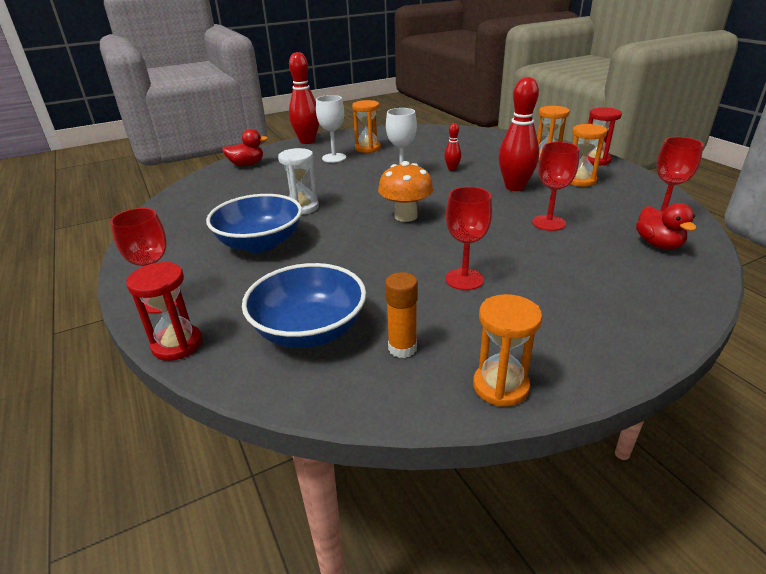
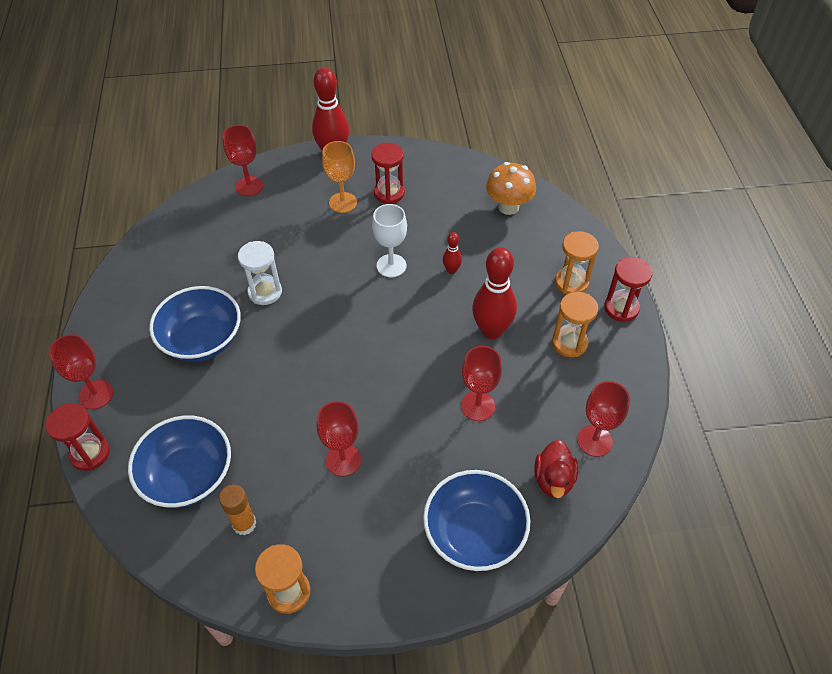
camera: 20 degrees right, 20 degrees up
(247, 164) = (249, 186): red duck -> red goblet
(334, 158) = (343, 202): white goblet -> orange goblet
(368, 148) = (389, 193): orange hourglass -> red hourglass
(406, 216) = (351, 343): orange mushroom -> orange mushroom (508, 207)
(635, 291) = (474, 533): none -> blue bowl

